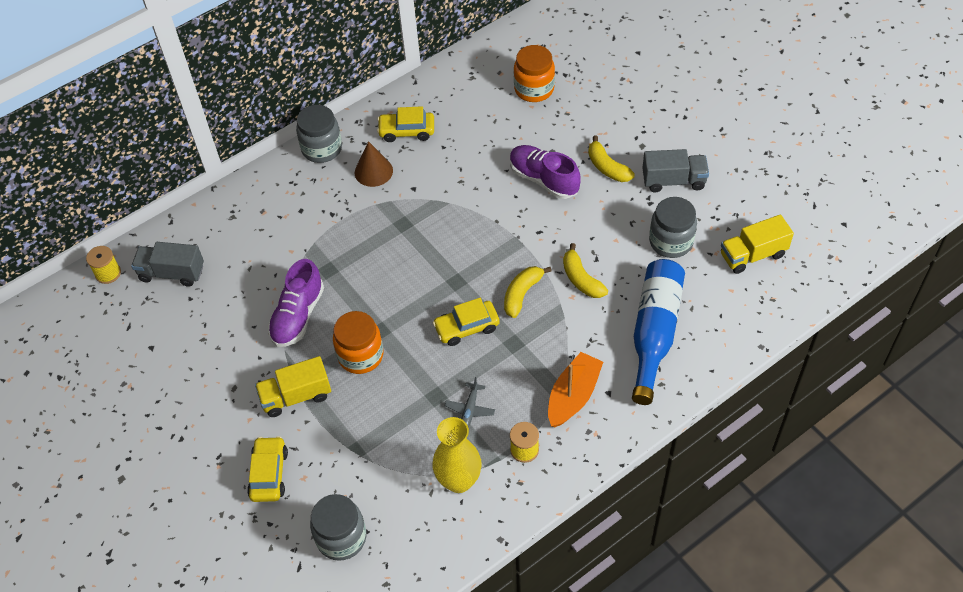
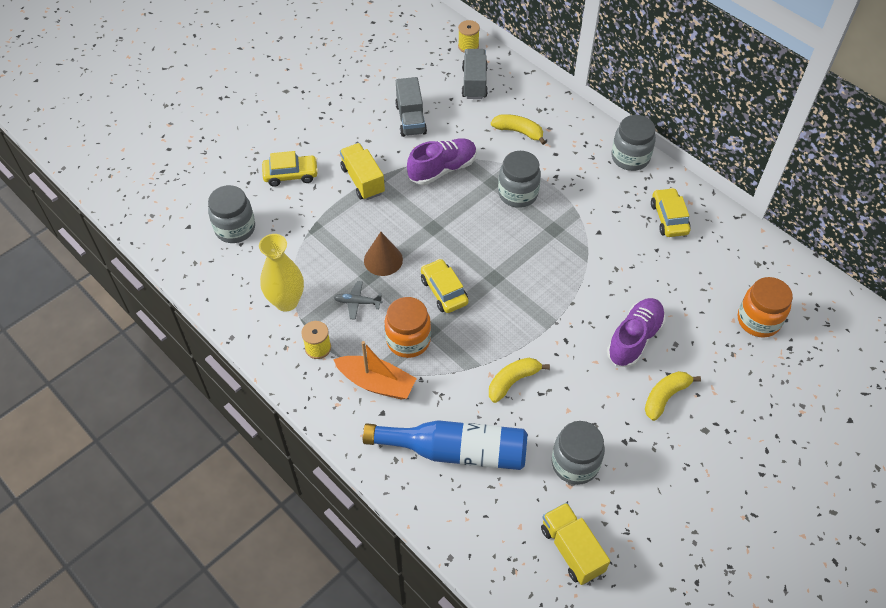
camera: 80 degrees right, 0 degrees up
(298, 315) = (442, 169): purple shoe -> purple shoe turned 135 degrees clockwise
(349, 249) = (518, 194): none -> grey jar
(360, 355) = (406, 217): orange jar -> orange jar (408, 340)
(373, 171) = (612, 199): brown cone -> brown cone (383, 260)
(522, 294) = (487, 332): yellow banana -> yellow banana (518, 132)
(673, 181) = (661, 464): grey truck -> grey truck (411, 119)

